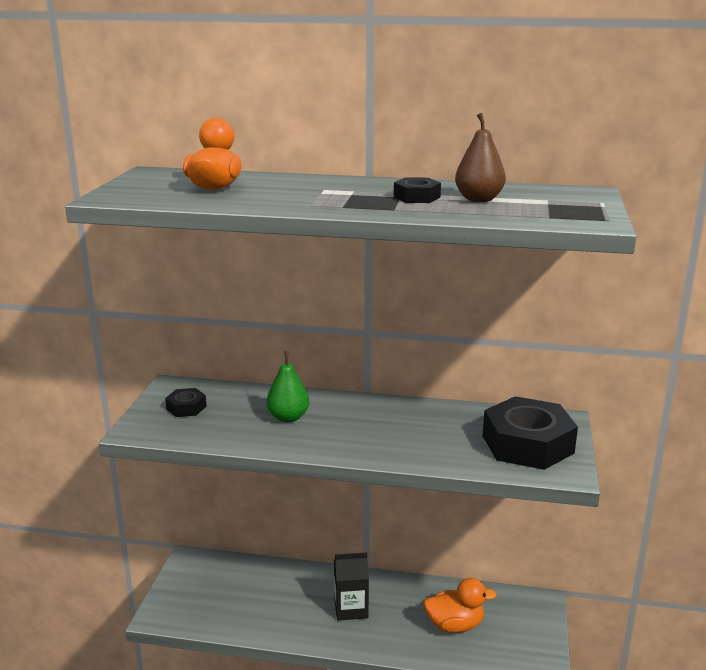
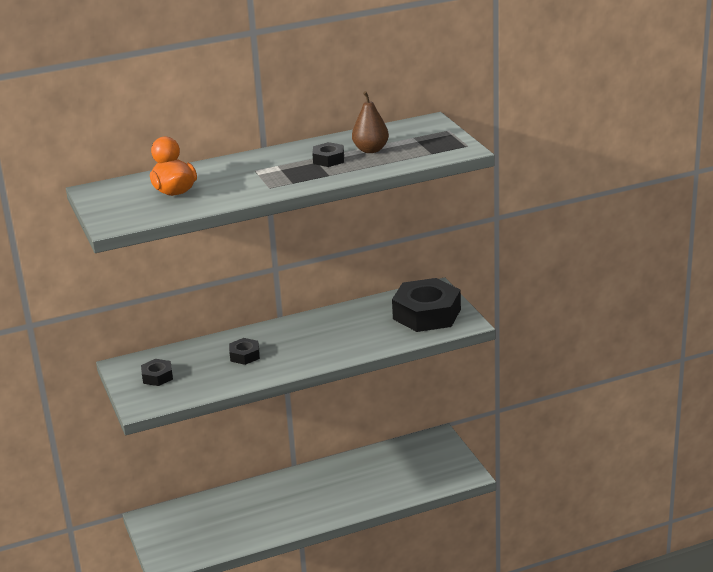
camera: 30 degrees left, 5 degrees up
(288, 417) = (245, 355): green pear -> black nut
(351, 608) = (309, 496): black carton -> none
(455, 625) = (391, 475): orange duck -> none

